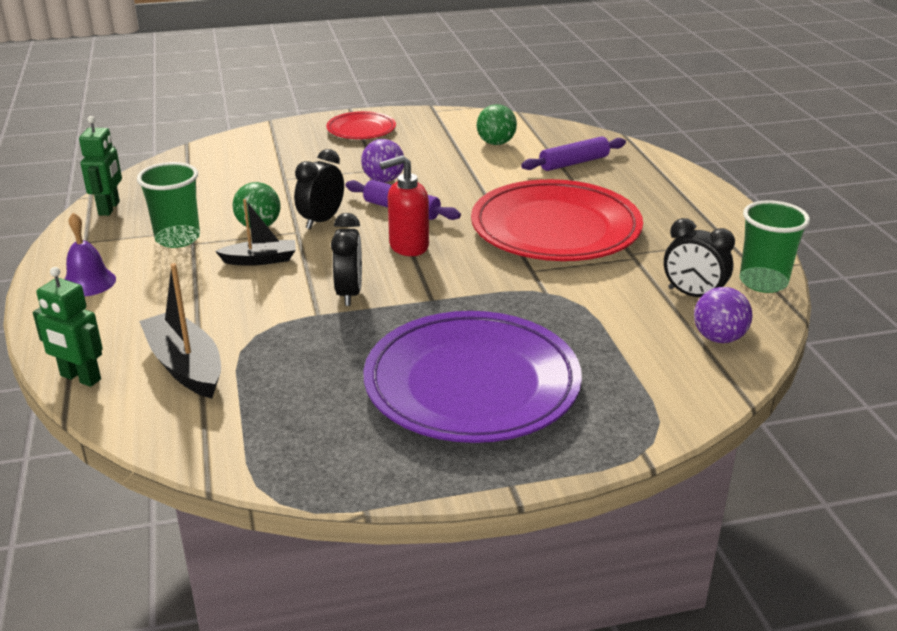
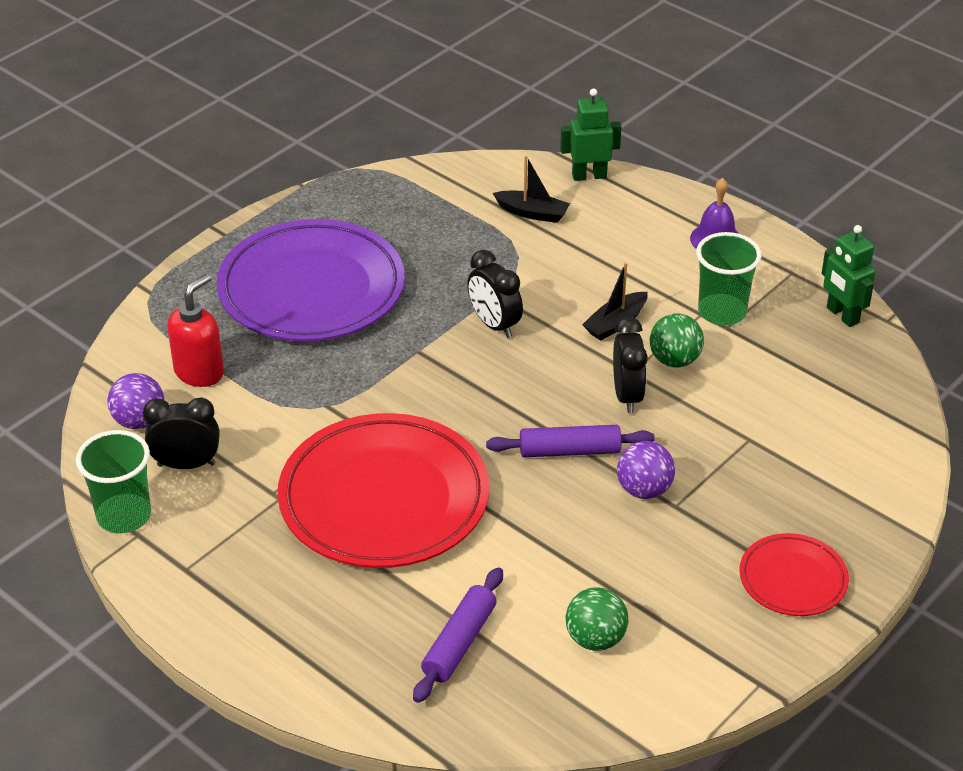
camera: 145 degrees right, 10 degrees up
(185, 366) = (532, 213): black boat -> black boat, size x0.64
(408, 246) = (505, 402): red soap dispenser -> red soap dispenser (199, 372)

